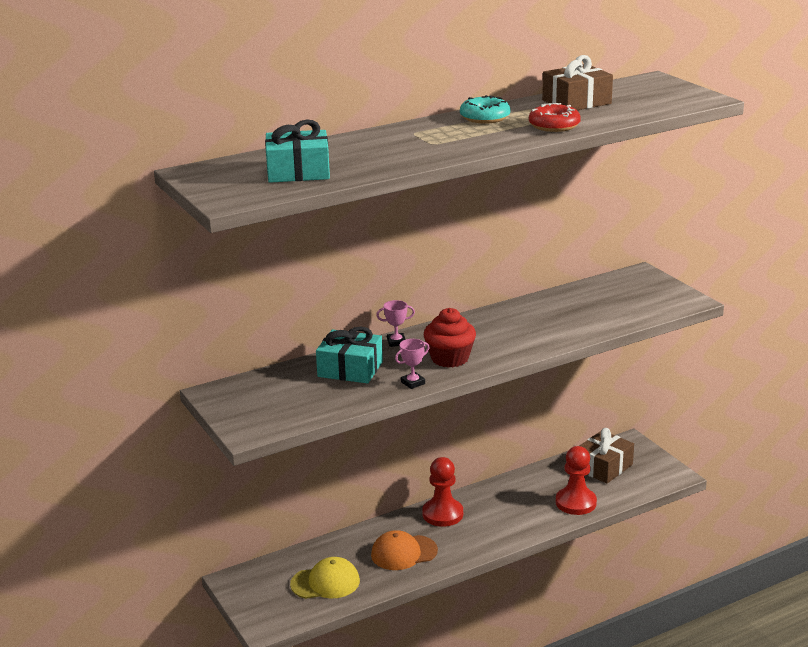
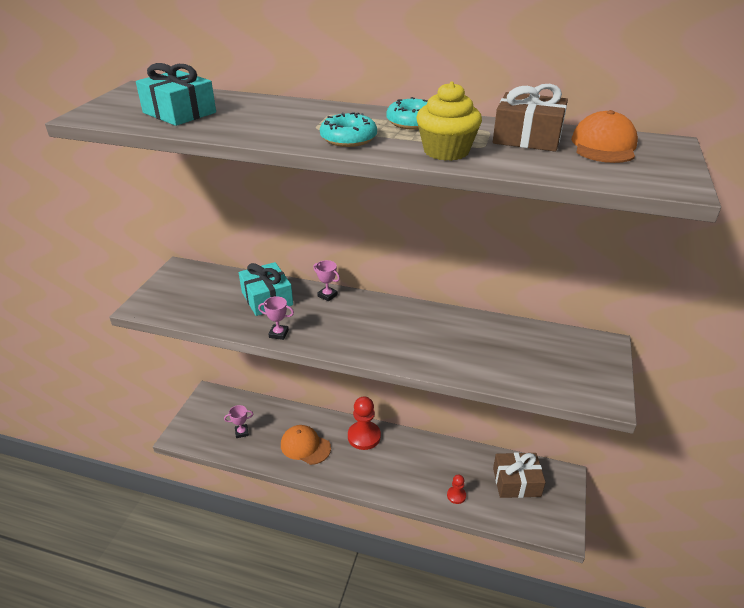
camera: 45 degrees right, 10 degrees up
(325, 582) = (241, 432): yellow cap -> pink trophy
(449, 358) = (334, 330): red cupcake -> none
(475, 141) = (348, 138): none -> turquoise donut
(554, 126) = (446, 151): red donut -> yellow cupcake
(575, 503) = (456, 495): red pawn -> red pawn, size x0.52
(626, 91) = (604, 145): none -> orange cap

